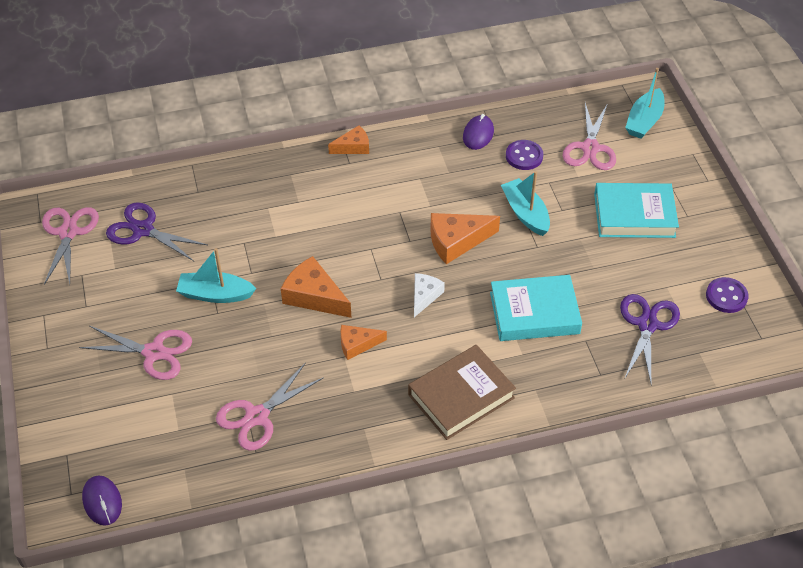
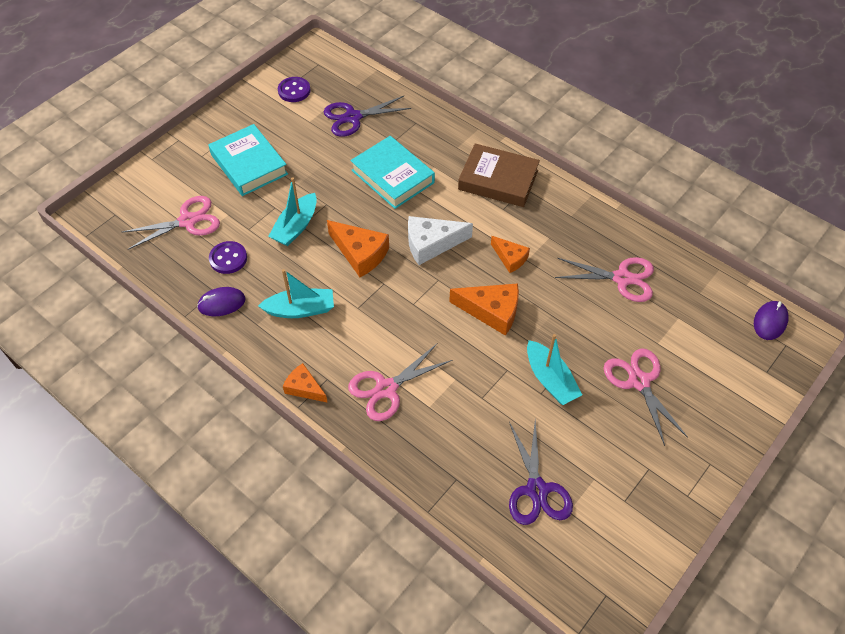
camera: 125 degrees left, 5 degrees up
(68, 232) = (595, 555): pink scissors -> pink scissors (386, 388)
(314, 296) = (491, 311): orange cheese -> orange cheese turned 75 degrees counterclockwise
(424, 296) = (431, 244): white cheese -> white cheese, size x1.61
(644, 121) = (129, 202): turquoise boat -> turquoise boat (300, 309)

